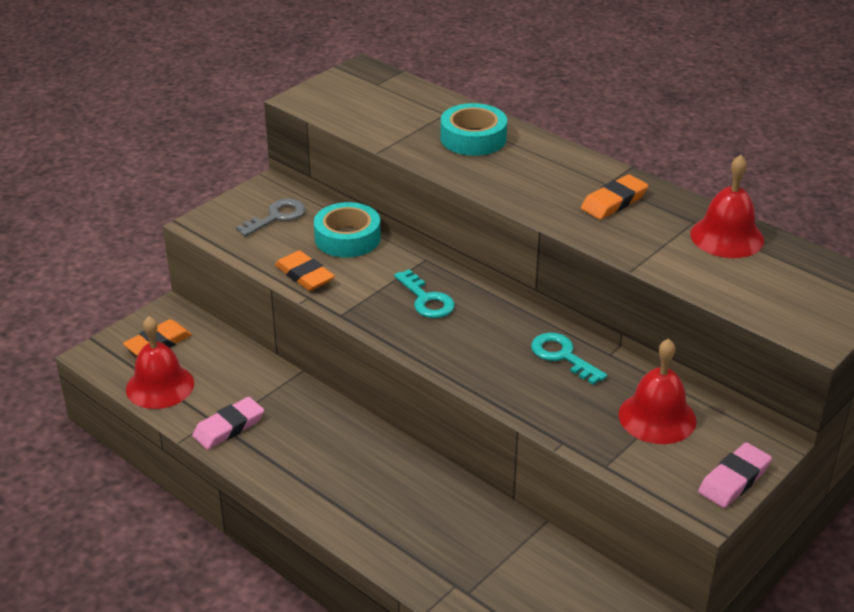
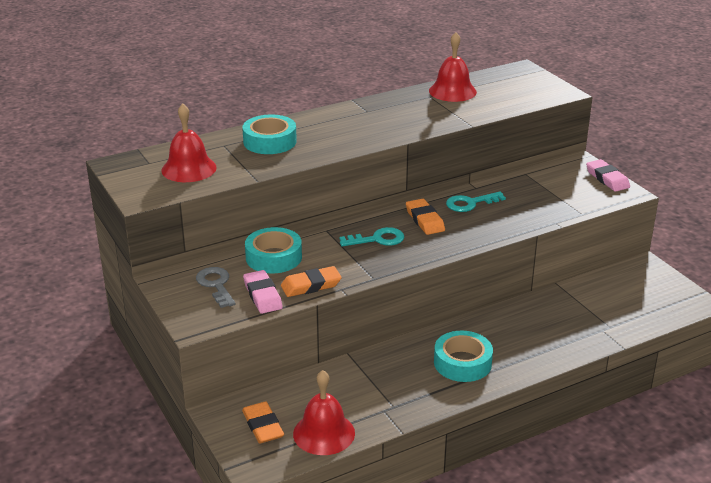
camera: 70 degrees left, 5 degrees down
(229, 427) = (398, 402): pink eraser -> pink eraser (262, 295)
(322, 464) = (462, 363): none -> turquoise tape
(614, 202) = (390, 113): orange eraser -> orange eraser (425, 220)
(657, 417) = (544, 187): red bell -> red bell (189, 168)

